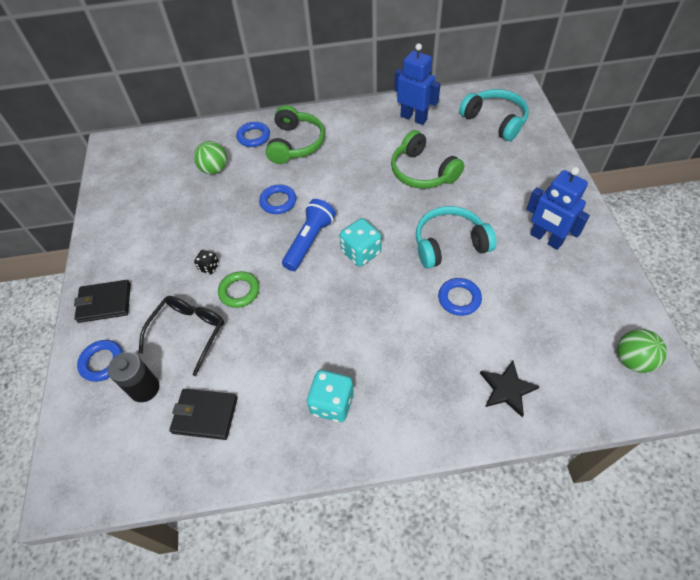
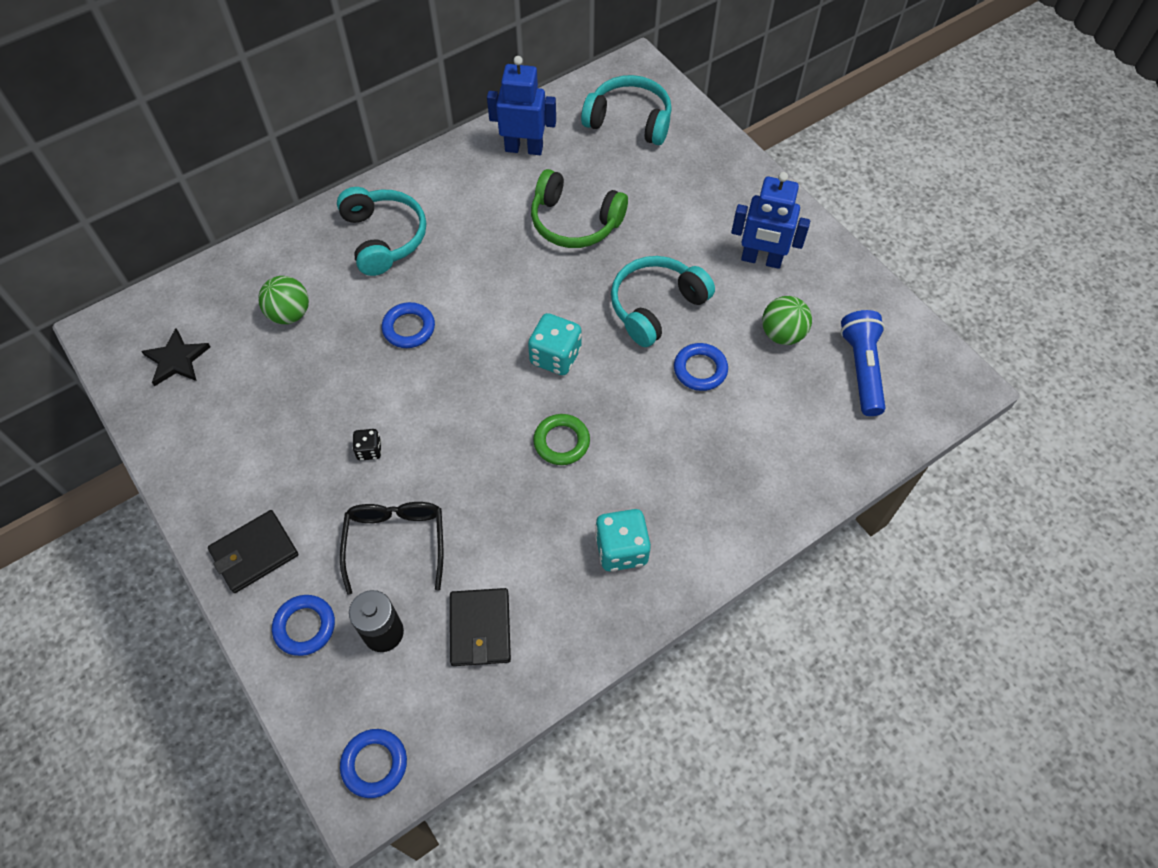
camera: 30 degrees left, 5 degrees up
(205, 415) = (480, 628): black wallet -> black wallet turned 75 degrees counterclockwise
(239, 291) = (430, 465): green ring -> green ring (561, 442)
(253, 137) = (317, 247): blue ring -> blue ring (374, 764)
(296, 144) = (384, 237): green headphones -> turquoise headphones
(309, 241) = (482, 366): blue flashlight -> blue flashlight (861, 369)
(507, 389) = (800, 451): black star -> black star (177, 359)
(632, 360) = (909, 367): green ball -> green ball (782, 334)

